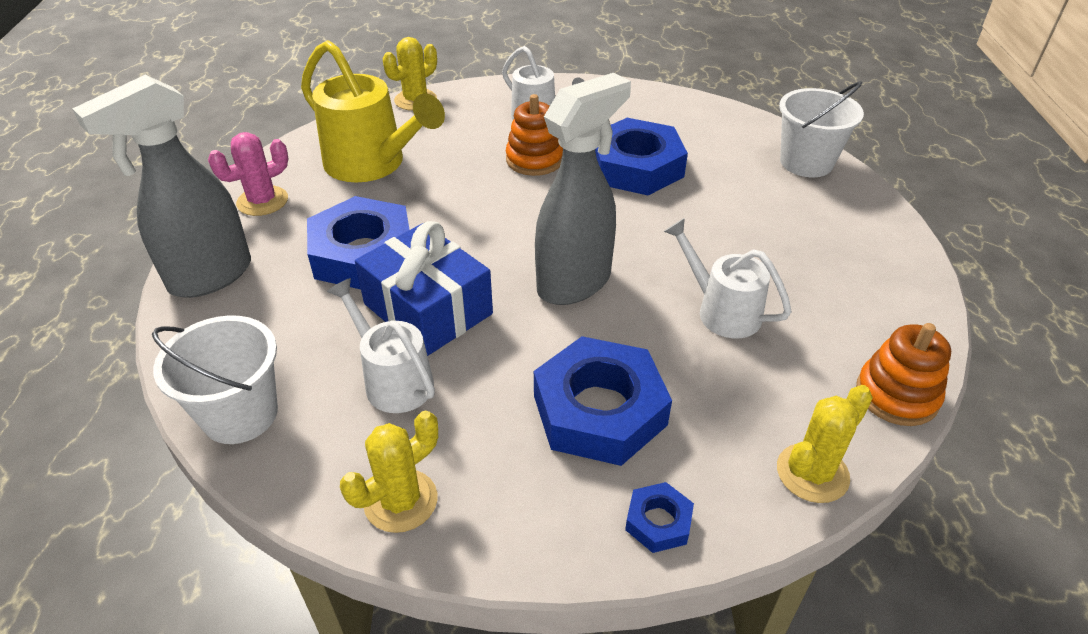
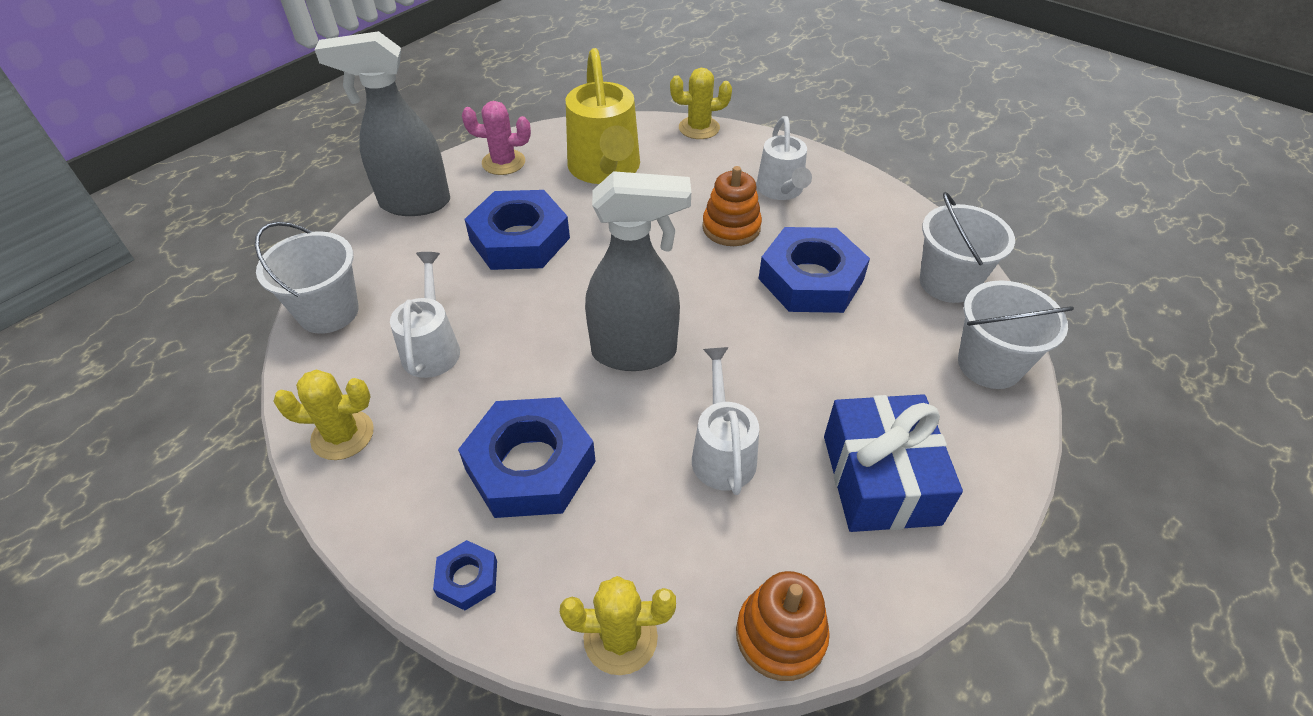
camera: 40 degrees right, 5 degrees up
(428, 309) = (511, 308): blue gift -> blue gift (880, 479)
(723, 126) = (947, 283): none -> white bucket

